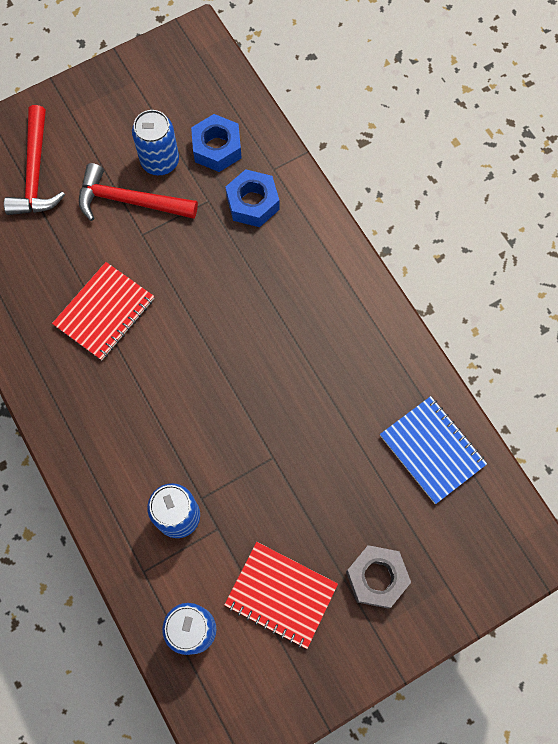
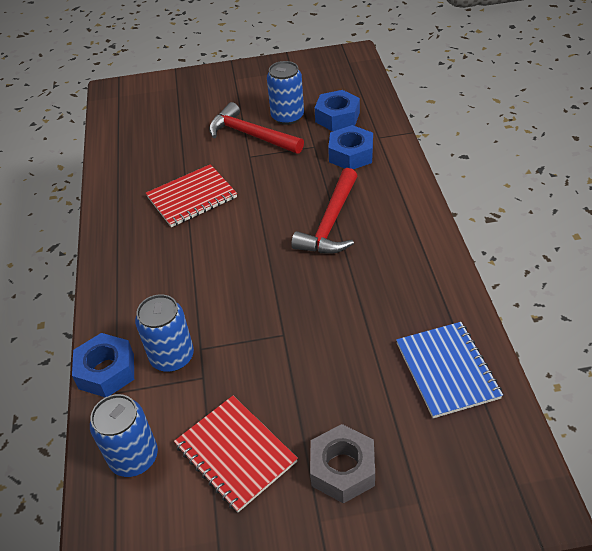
camera: 25 degrees right, 25 degrees down
(36, 172) = (189, 106): red hammer -> red hammer (331, 222)
(122, 552) = (106, 371): none -> blue nut

